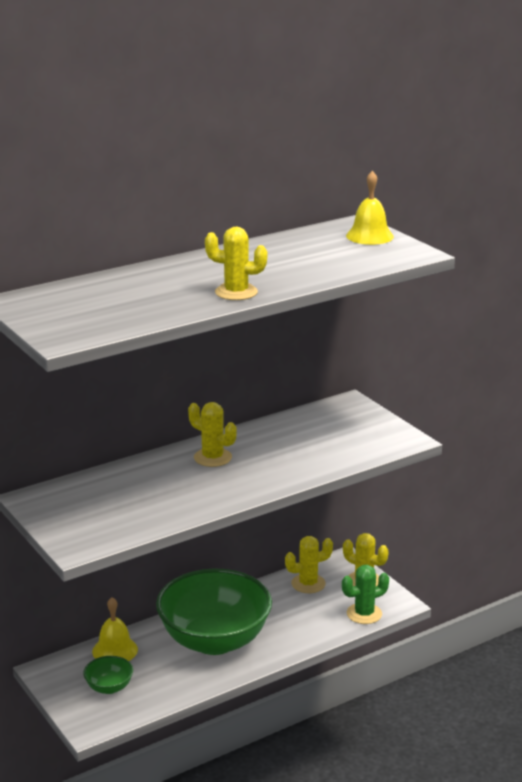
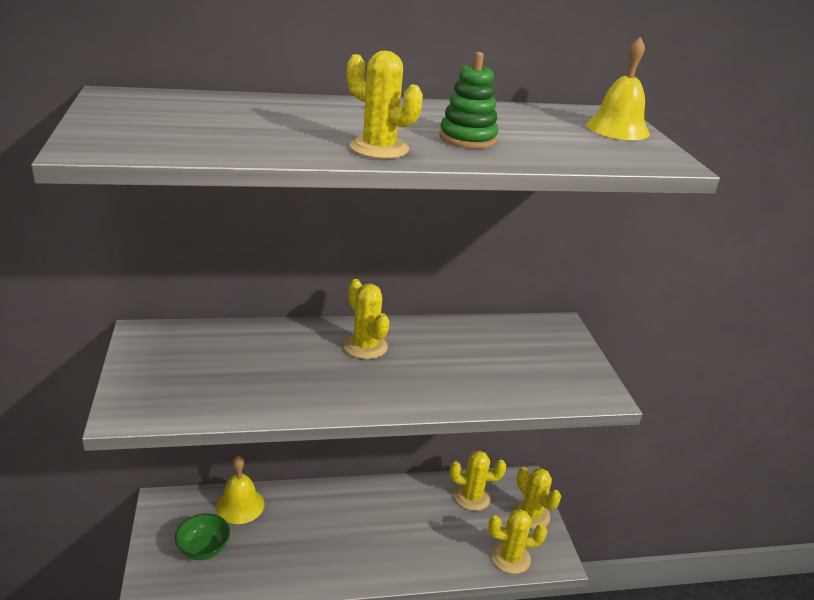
camera: 20 degrees right, 5 degrees up
(214, 640) = (340, 531): green bowl -> none
(282, 270) = (467, 138): none -> green stacking toy
(364, 614) = (510, 557): green cactus -> yellow cactus

